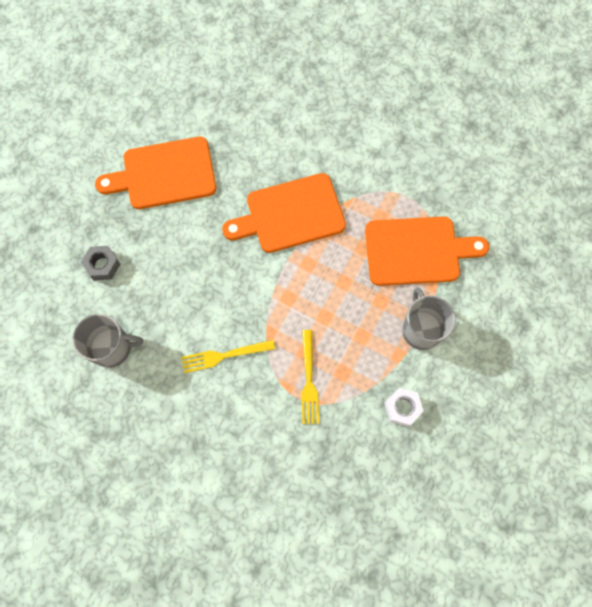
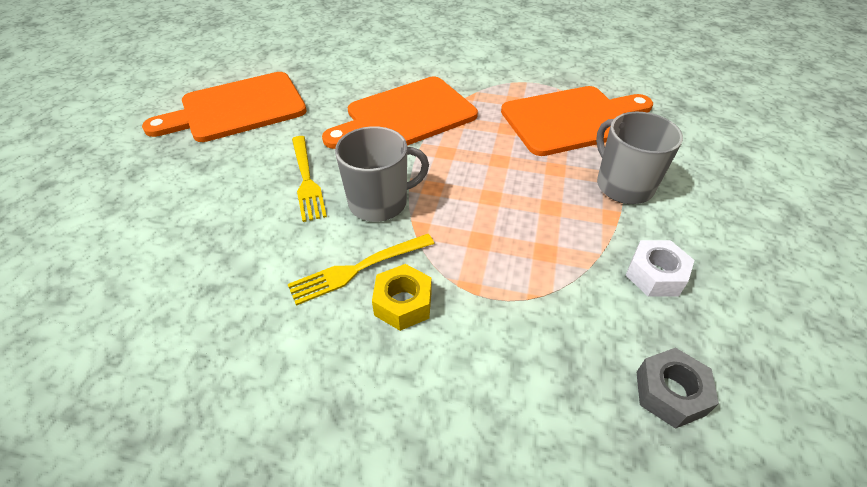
camera: 15 degrees left, 25 degrees down
(102, 265) = (152, 203): grey nut -> grey nut (670, 393)
(112, 348) = (167, 297): grey mug -> grey mug (379, 202)
(245, 388) = (403, 303): none -> yellow nut
(309, 380) = (500, 272): yellow fork -> yellow fork (307, 180)

